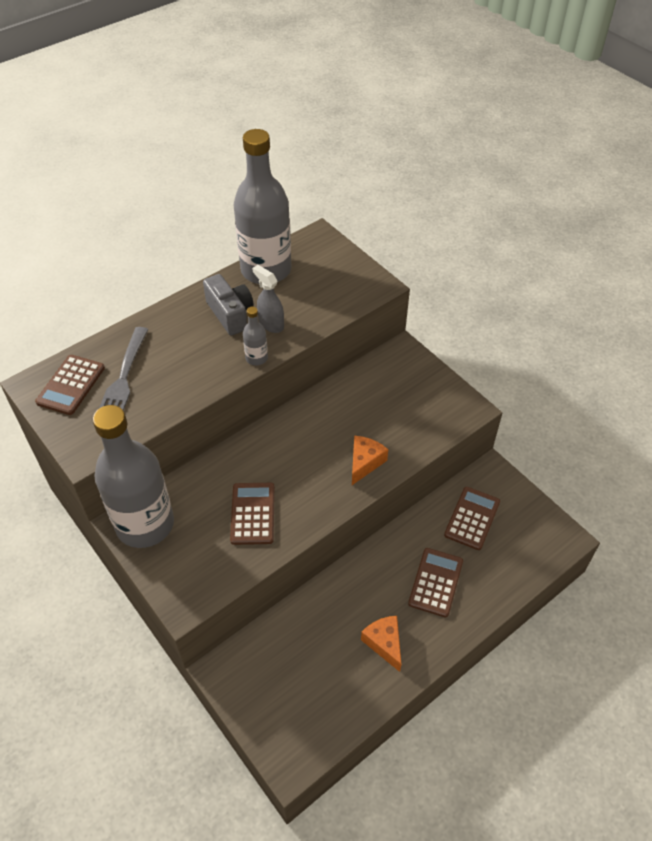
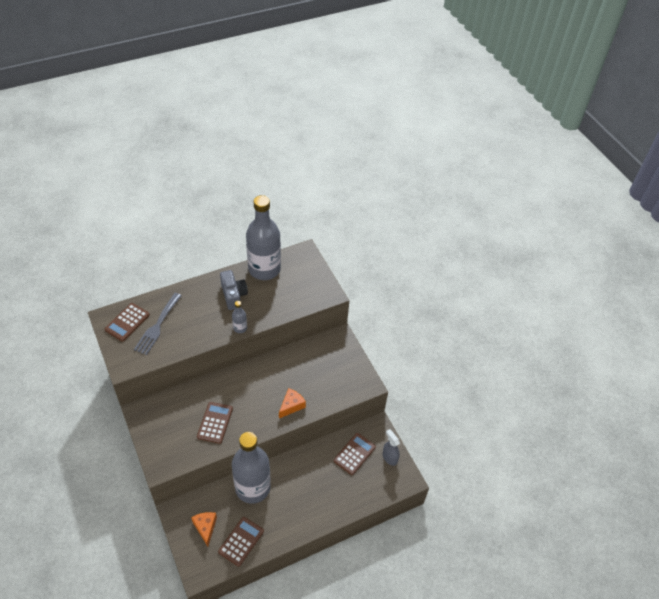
camera: 10 degrees right, 0 degrees up
(145, 524) = (151, 415): grey bottle -> grey bottle (252, 487)
(271, 324) = (255, 307): grey spray bottle -> grey spray bottle (389, 457)
(384, 643) = (274, 518): orange cheese -> orange cheese (205, 528)
(435, 582) = (318, 489): brown calculator -> brown calculator (241, 541)

